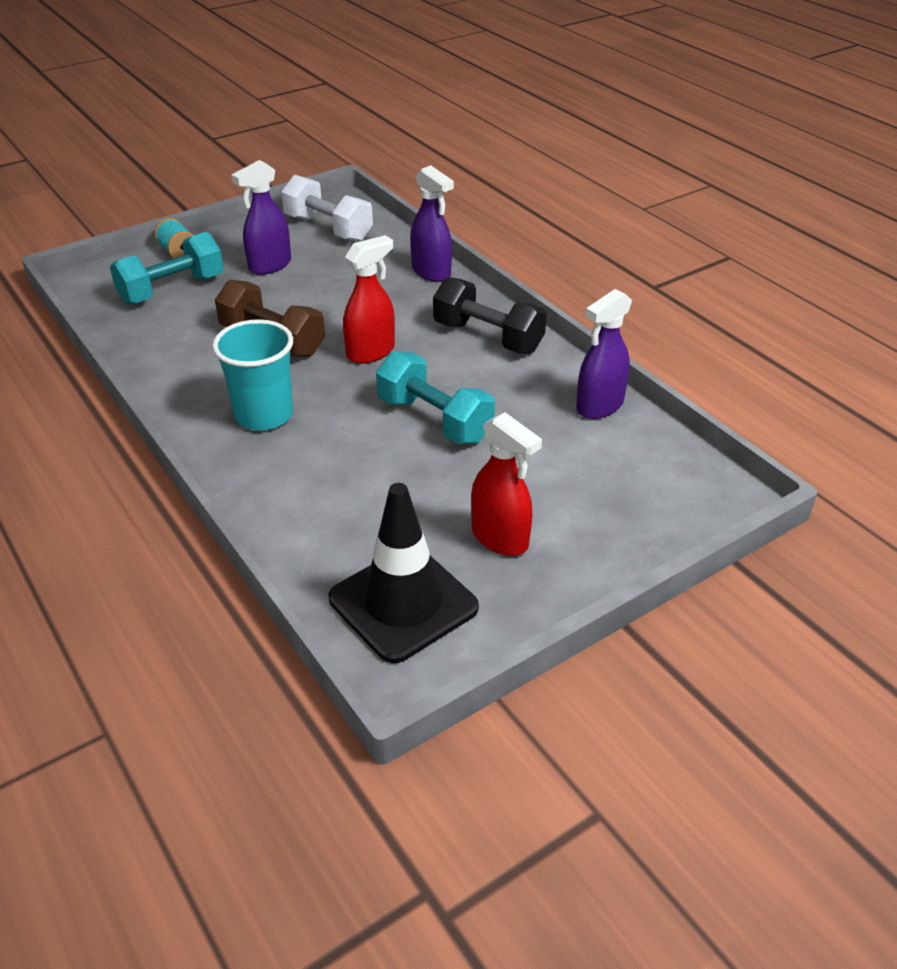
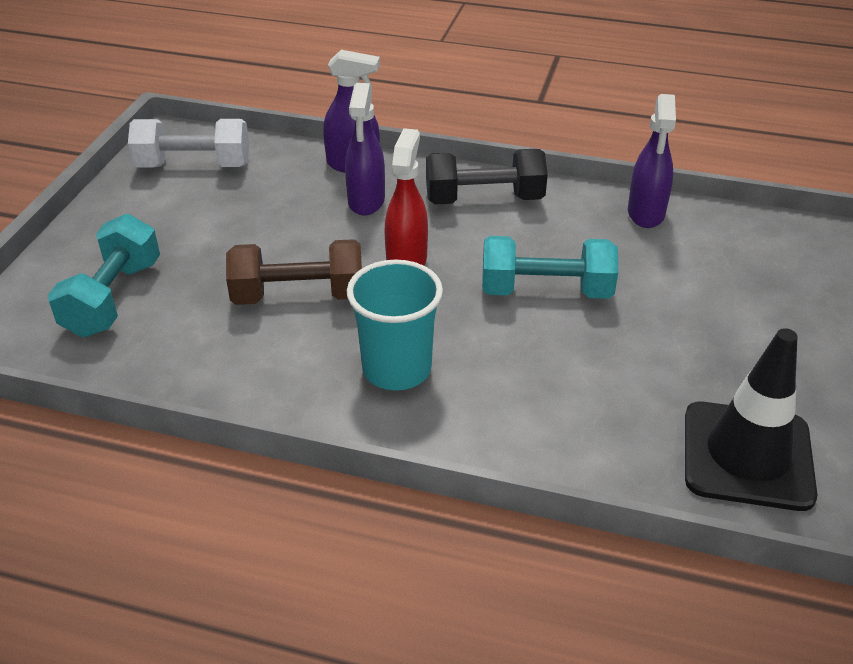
camera: 40 degrees left, 0 degrees up
(178, 253) = (62, 258): turquoise spool -> none
(269, 265) = (186, 227): purple spray bottle -> purple spray bottle (366, 201)
(500, 538) = (733, 358): red spray bottle -> none

